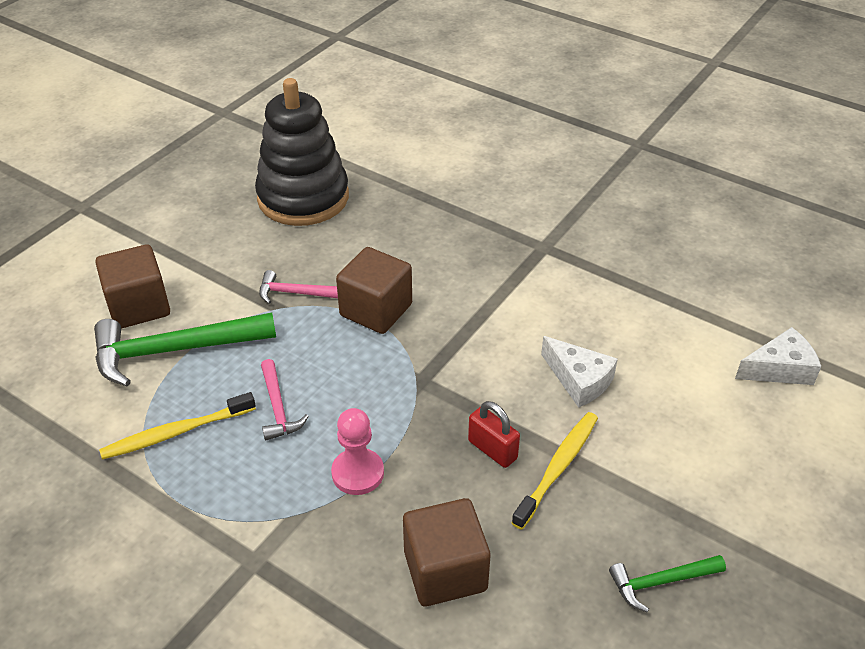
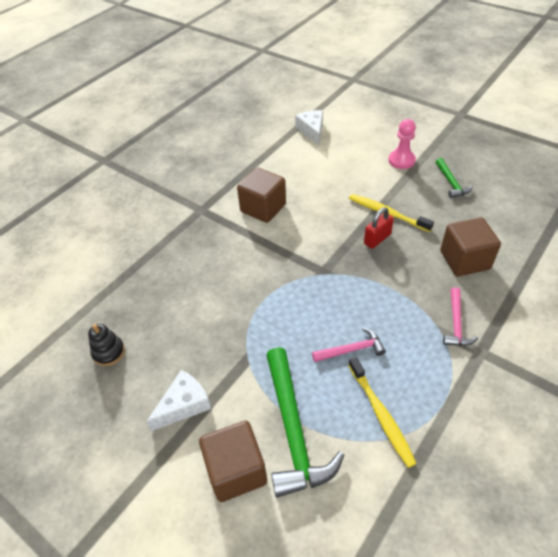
camera: 85 degrees left, 5 degrees up
(296, 293) = (231, 347): pink hammer -> pink hammer (456, 323)
(303, 198) = (108, 352): black stacking toy -> black stacking toy, size x0.40
(358, 473) = (403, 301): pink pawn -> pink pawn (401, 160)
(376, 310) = (255, 297): brown cube -> brown cube (263, 208)
(579, 380) = (321, 201): white cheese -> white cheese (184, 405)

